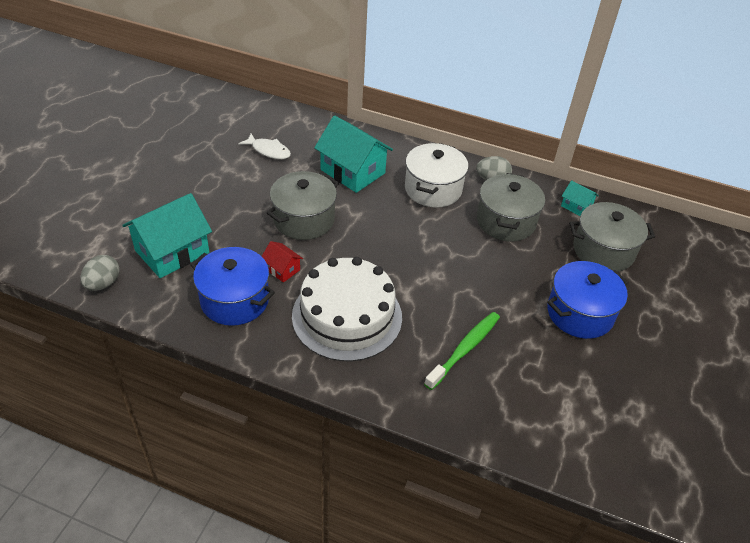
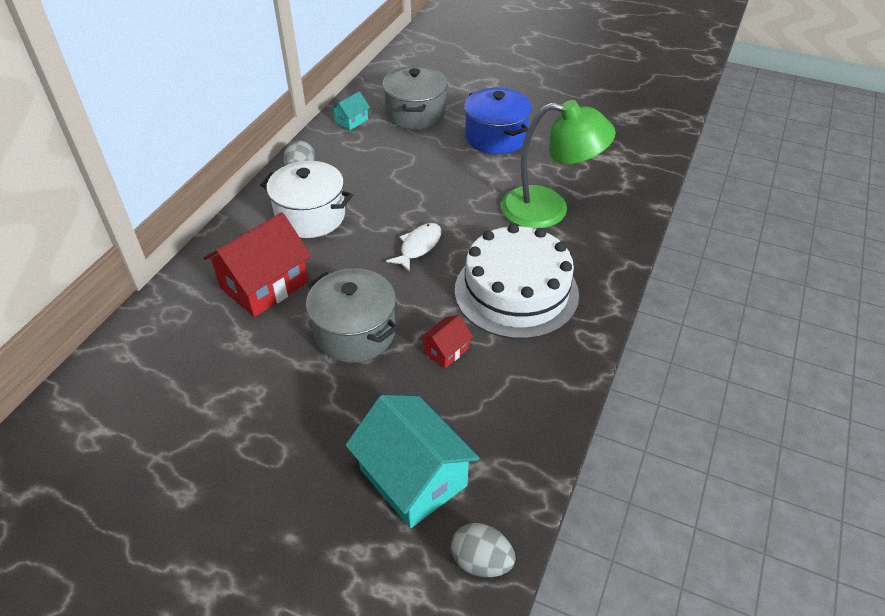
camera: 85 degrees left, 0 degrees up
(235, 300) = (501, 395): blue pot -> none
(269, 151) = (197, 377): white fish -> white fish (418, 247)
(352, 171) = (264, 285): turquoise house -> red house
(464, 349) = (549, 209): green toothbrush -> green lamp
(505, 221) = (370, 167): grey pot -> none

